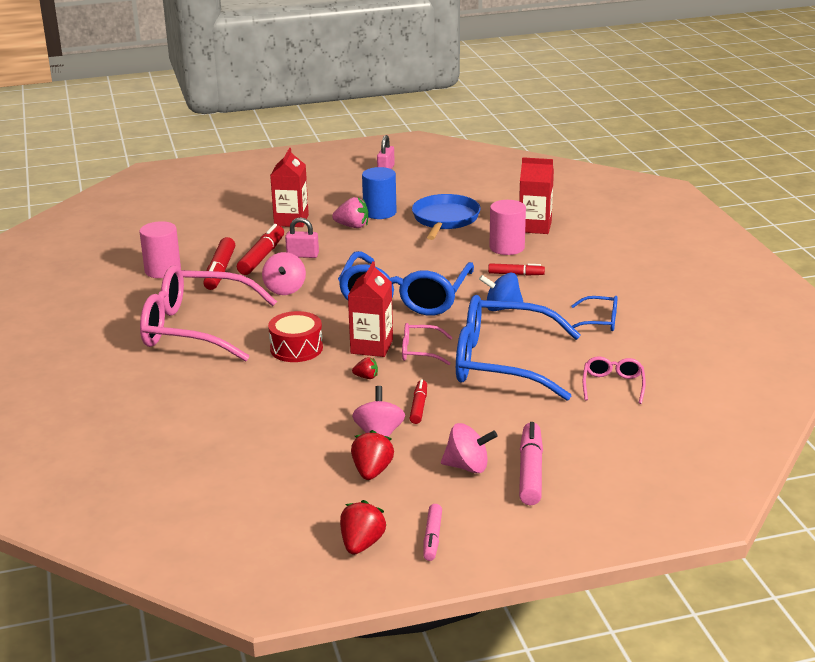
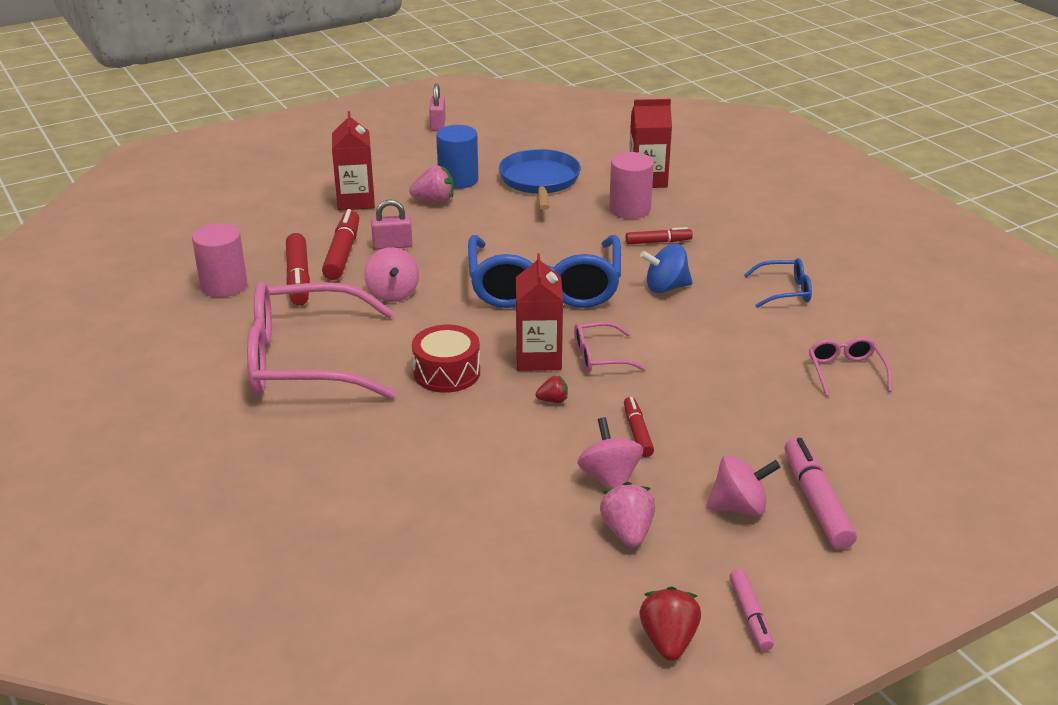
camera: 15 degrees left, 5 degrees up
(372, 471) = (627, 532): red strawberry -> pink strawberry
(503, 363) = (705, 359): blue glasses -> none

